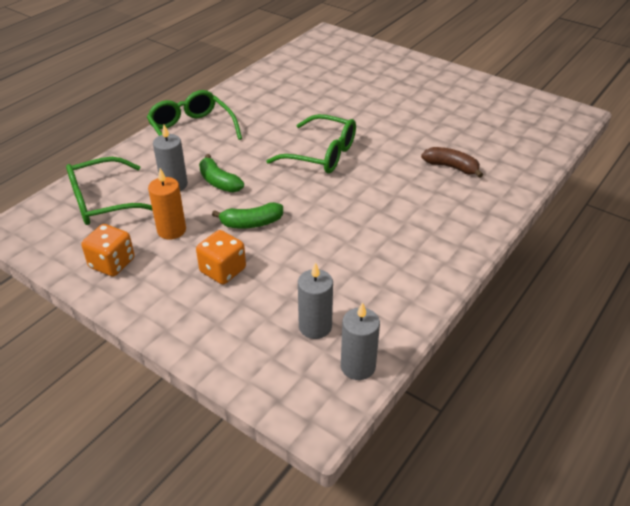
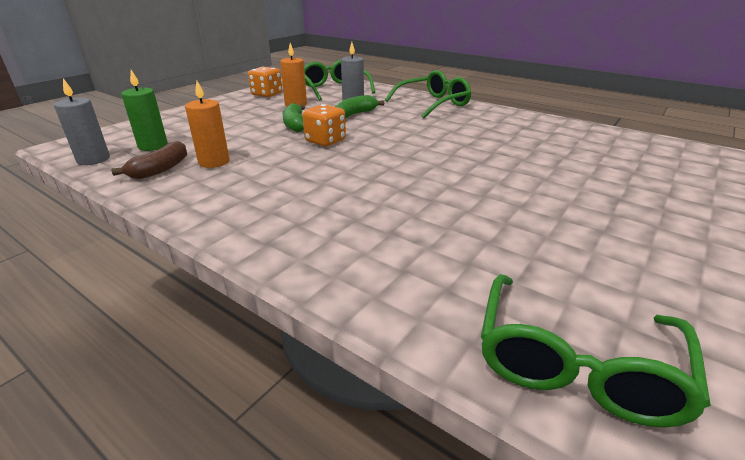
camera: 90 degrees right, 10 degrees down
(223, 270) = (241, 119): orange dice -> orange dice (325, 141)
(315, 326) = (153, 146): grey candle -> green candle
(322, 154) = (403, 149): green glasses -> green glasses (575, 364)
(358, 266) = (214, 162): none -> orange candle
(451, 167) = (381, 223): brown banana -> brown banana (160, 169)

